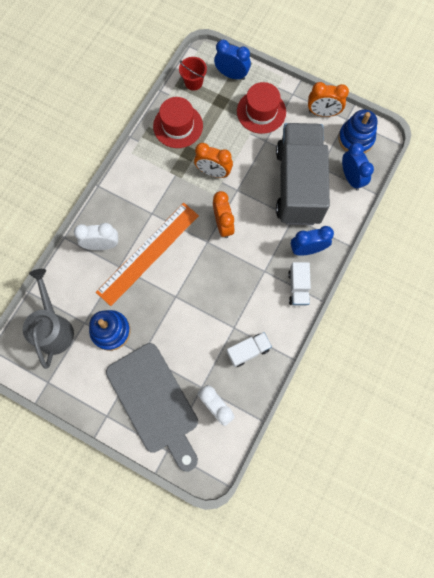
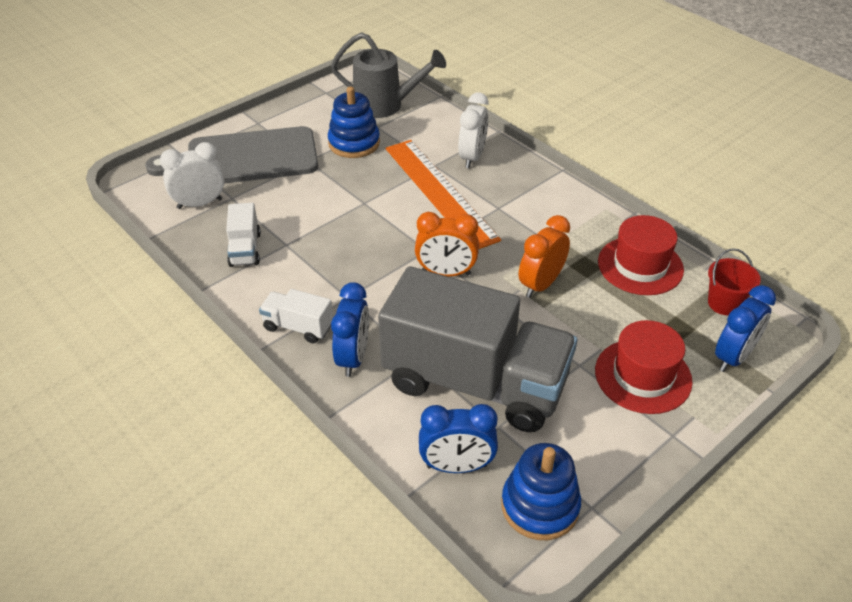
camera: 110 degrees right, 30 degrees down
(322, 113) = (616, 470): orange clock -> none

